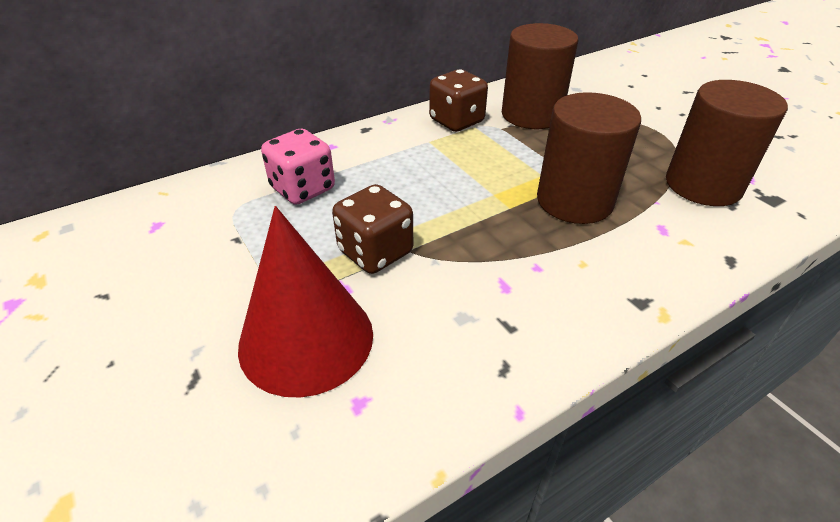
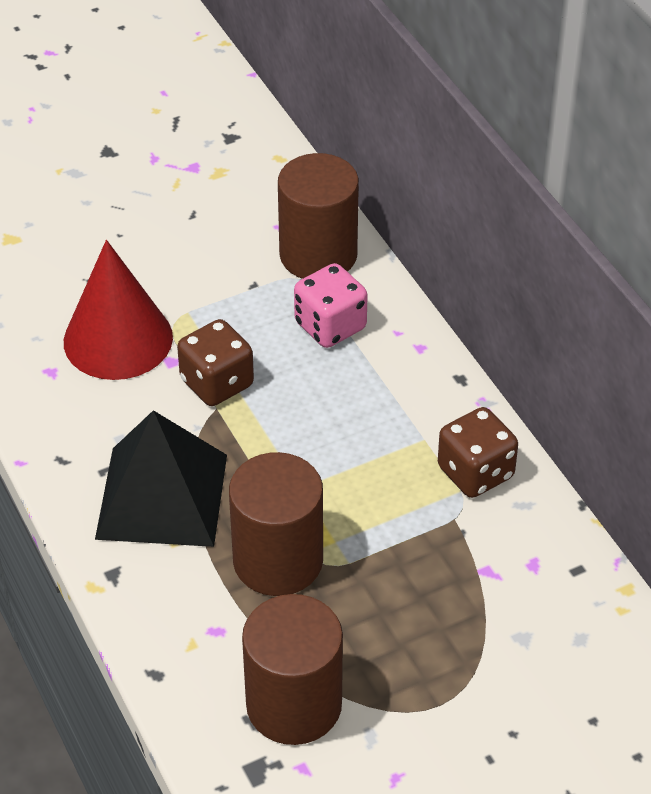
camera: 95 degrees right, 5 degrees up
(531, 114) = (491, 560): brown cylinder -> brown cylinder (318, 255)
(531, 276) = (161, 496): none -> black pyramid

